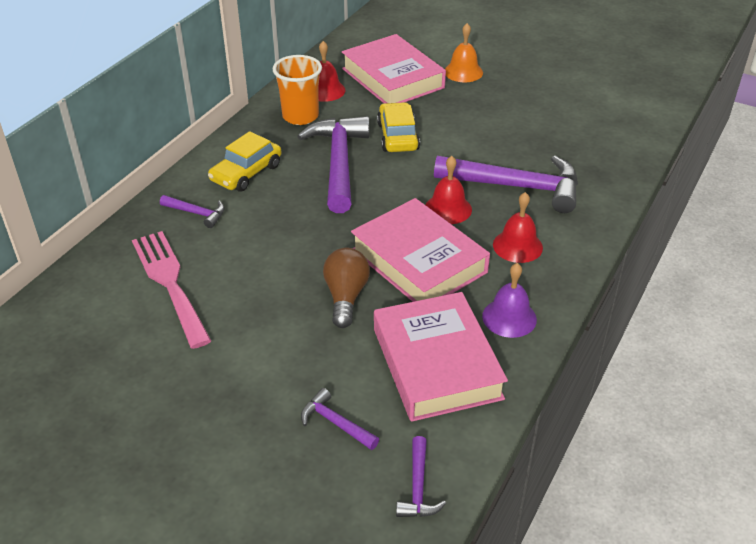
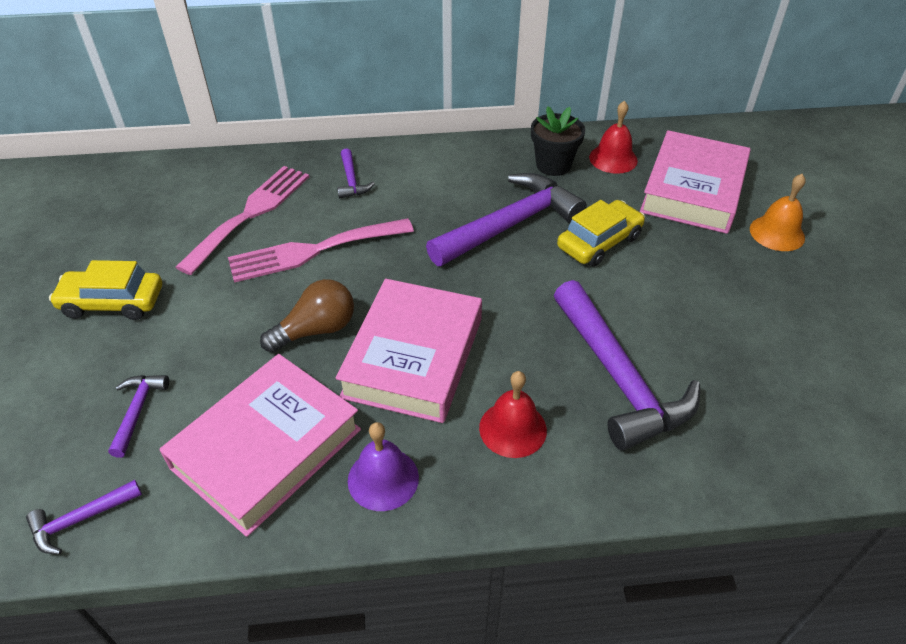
camera: 55 degrees right, 5 degrees up
(246, 173) = (434, 178): yellow car -> yellow car (112, 302)
(257, 265) = (313, 251): none -> pink fork
(300, 116) = (553, 165): orange cup -> black flower pot
(448, 209) = (520, 338): red bell -> none

